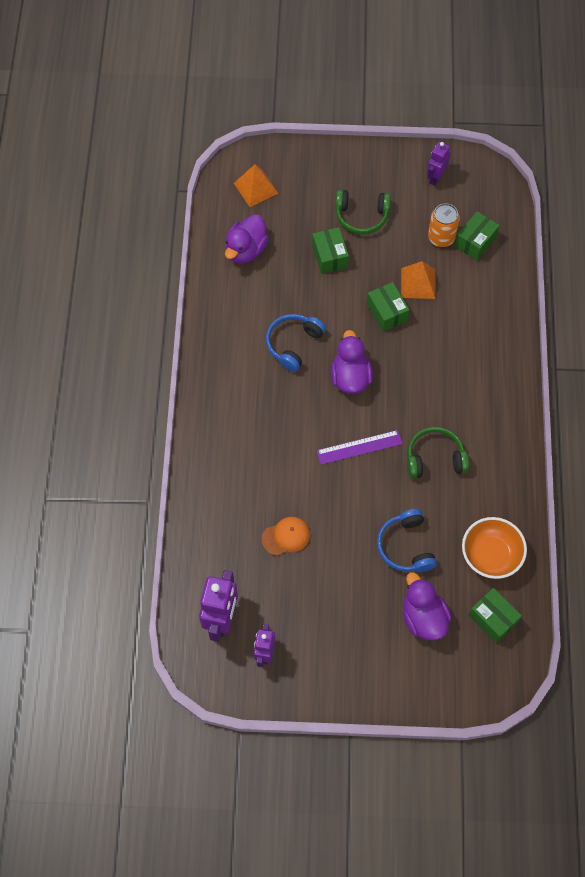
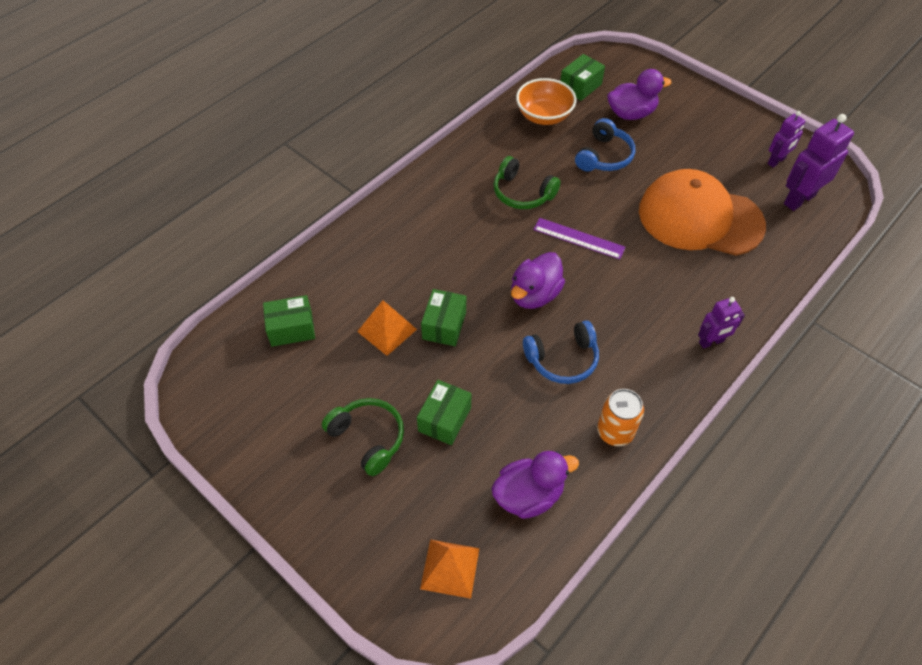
camera: 140 degrees left, 10 degrees down
(286, 536) = (700, 218): orange cap -> orange cap, size x2.45
(423, 617) = (631, 113): purple duck -> purple duck turned 120 degrees counterclockwise
(435, 177) = (249, 421): purple robot -> purple robot (711, 342)
(441, 237) = (317, 356): orange can -> orange can (615, 431)
(493, 619) = (580, 86): green box -> green box turned 45 degrees clockwise

